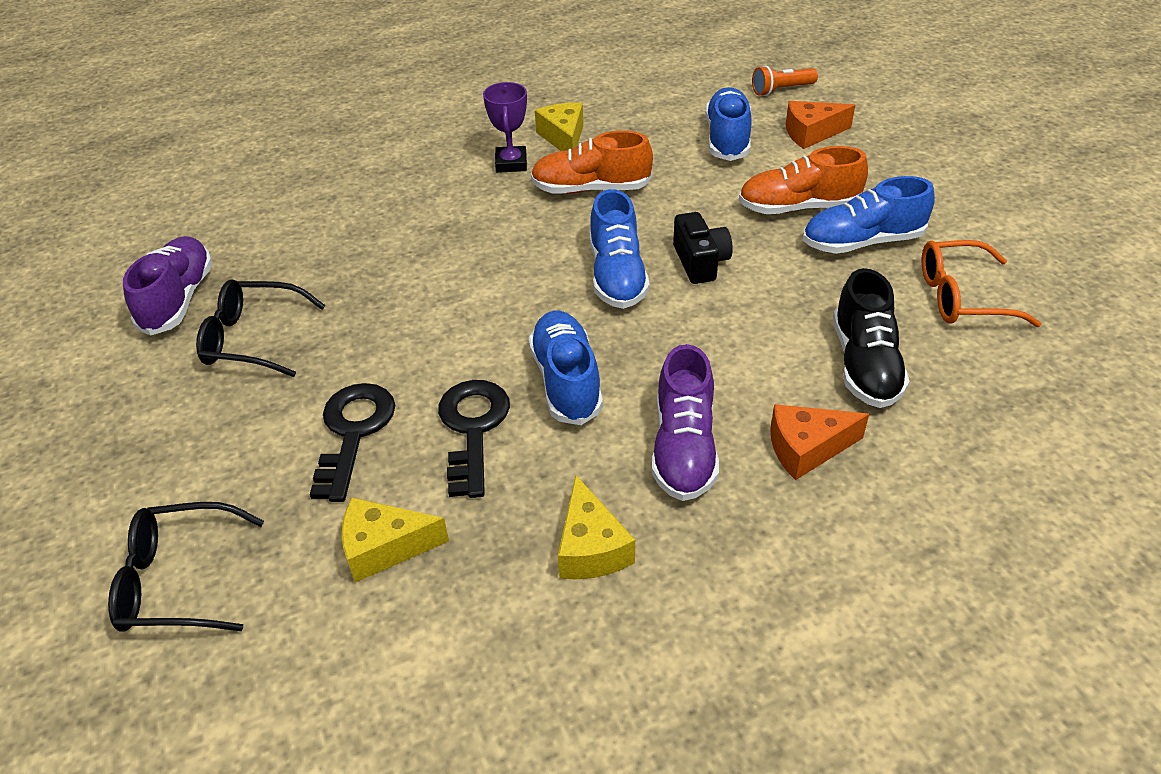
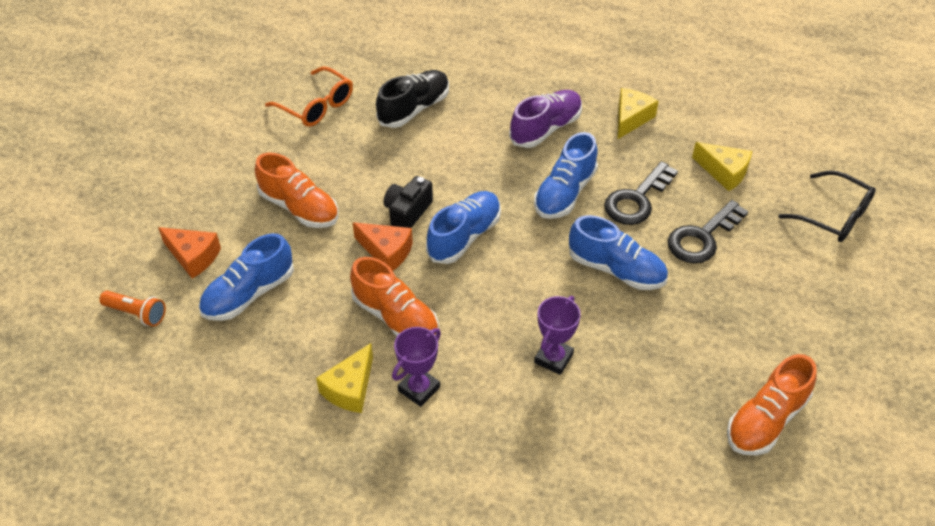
camera: 140 degrees left, 5 degrees up
(178, 300) = (766, 420): purple shoe -> orange shoe
(252, 339) = (728, 344): black glasses -> none
(420, 237) = (553, 358): none -> purple trophy
(806, 448) = (493, 96): orange cheese -> orange cheese (386, 252)
(862, 242) = (306, 163): blue shoe -> blue shoe (616, 269)

